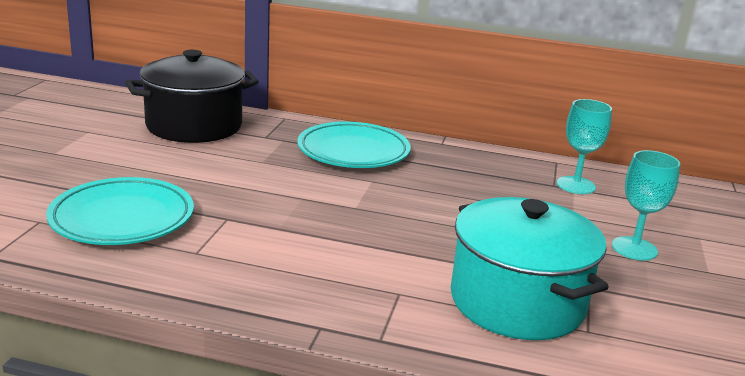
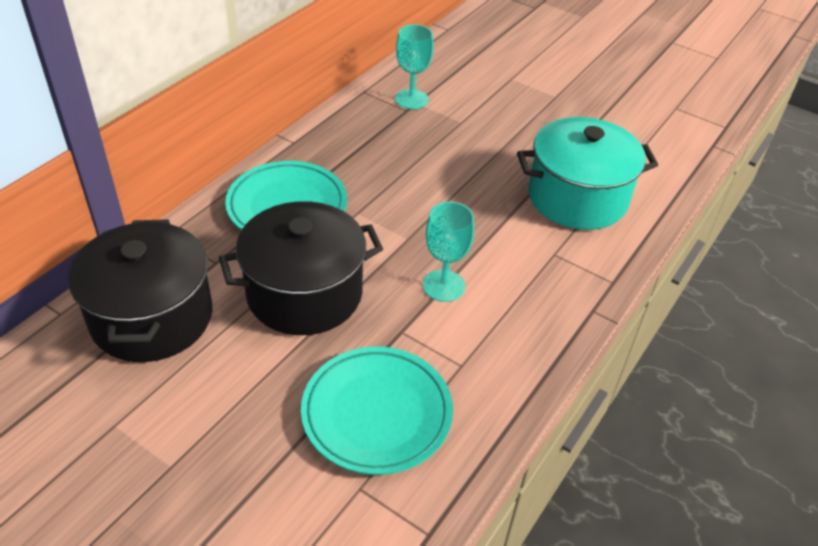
camera: 70 degrees left, 20 degrees up
(250, 172) = (304, 293): none -> black pot
(634, 248) = (519, 114): turquoise goblet -> turquoise goblet (444, 286)

